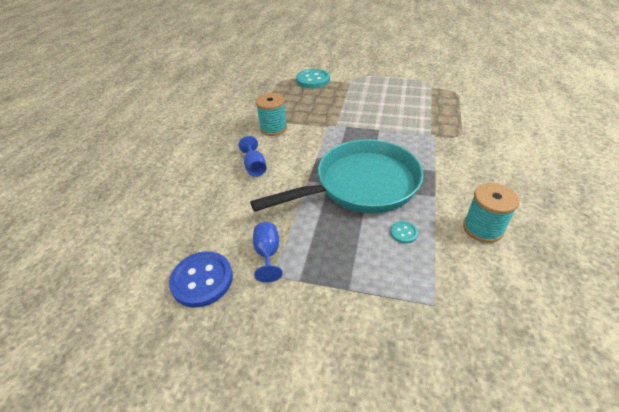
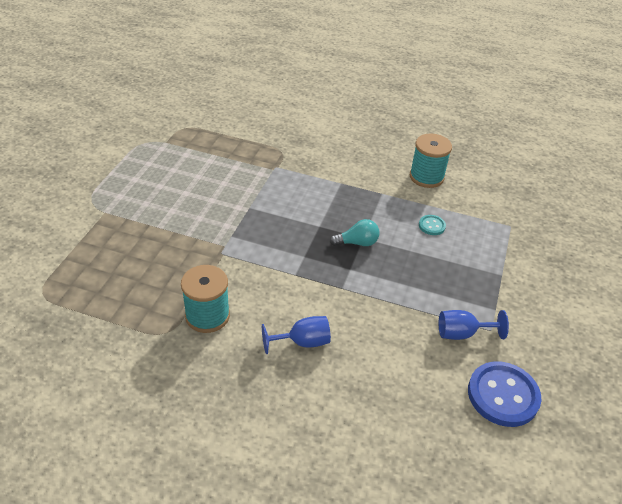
camera: 90 degrees left, 0 degrees up
(313, 80) = (69, 253): turquoise button -> none
(361, 185) = (357, 243): turquoise pan -> turquoise light bulb

